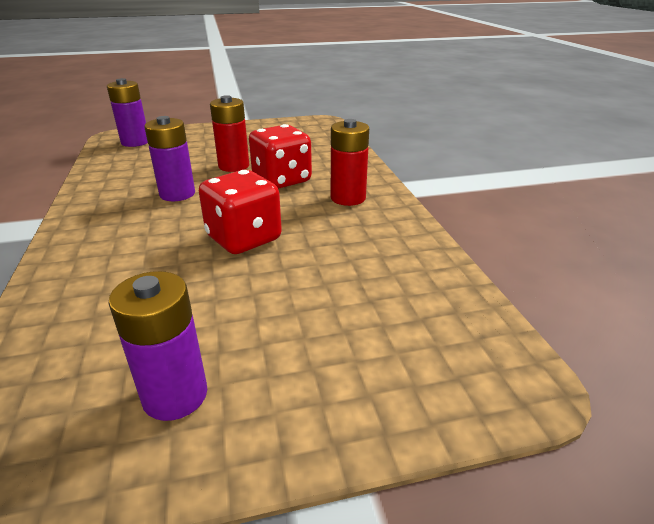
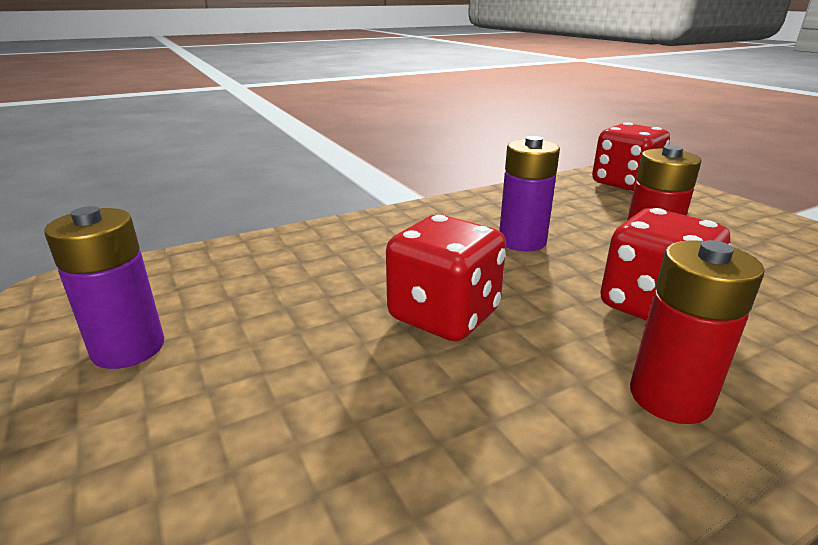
camera: 75 degrees right, 5 degrees down
(135, 142) = (624, 183): purple battery -> red dice

